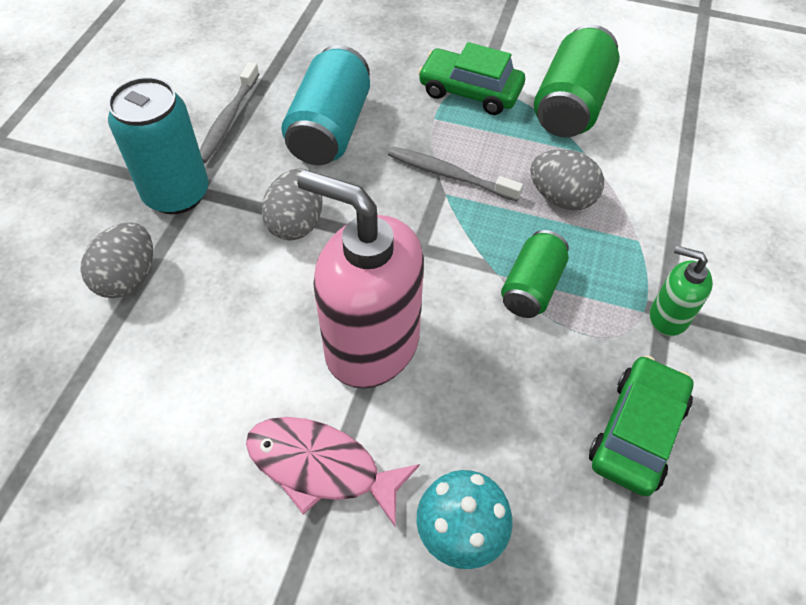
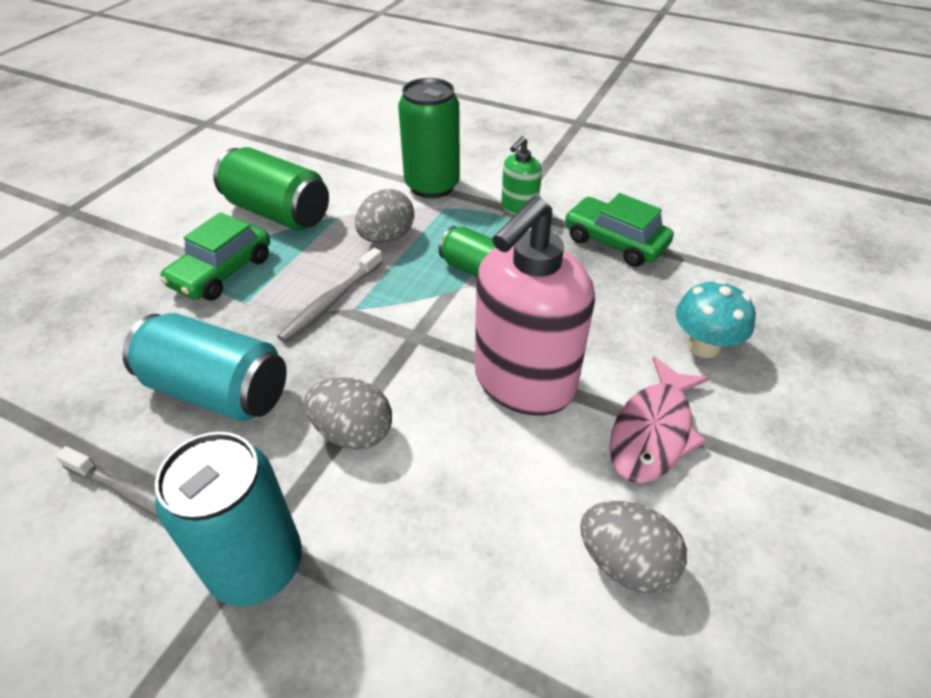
camera: 80 degrees left, 10 degrees down
(128, 278) = (389, 626): grey egg -> grey egg (625, 562)
(676, 222) = (432, 186): none -> green can

